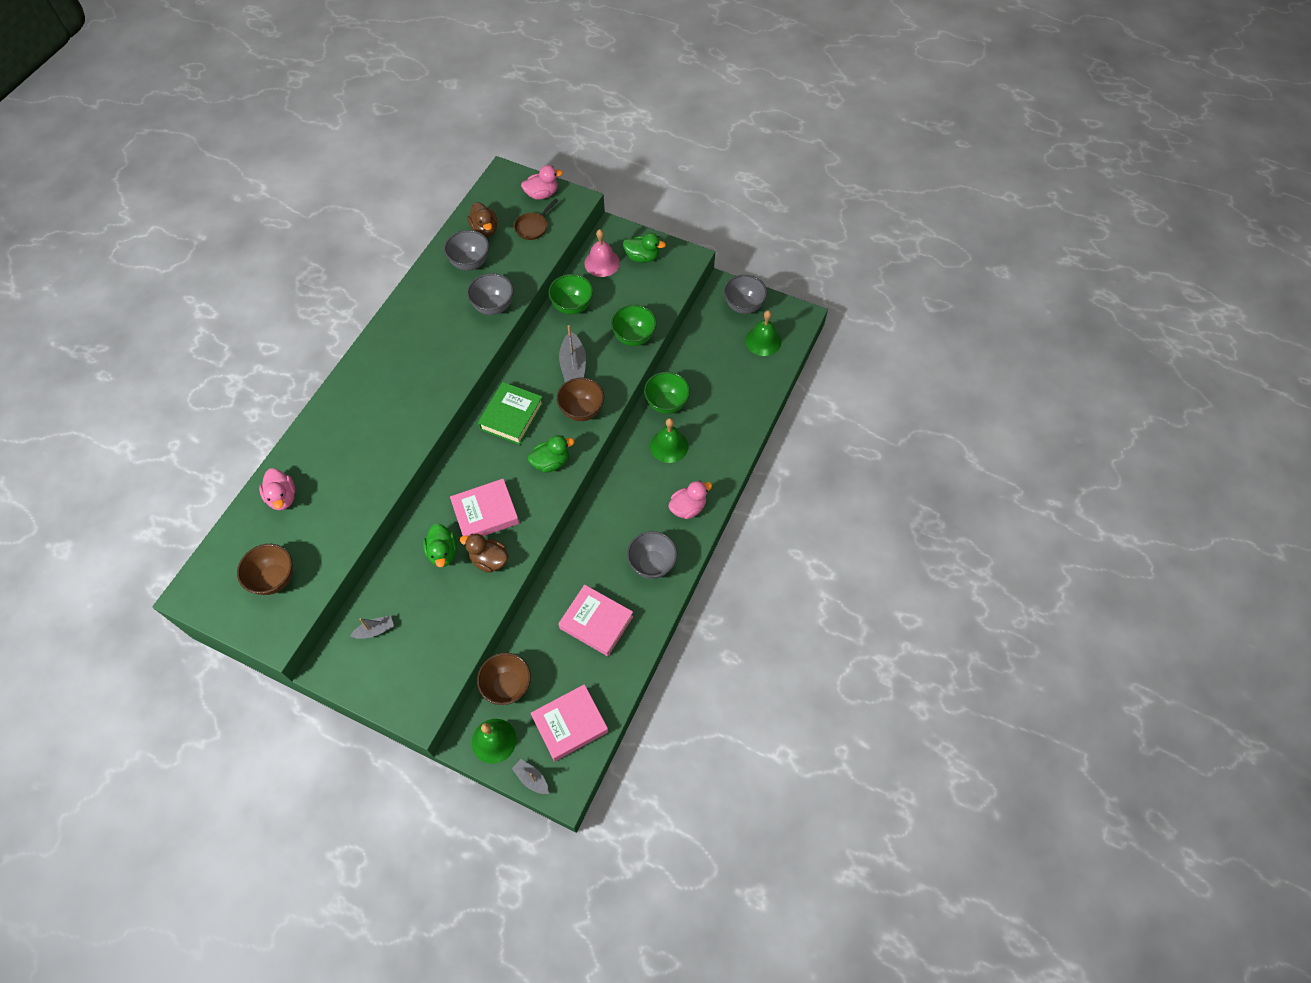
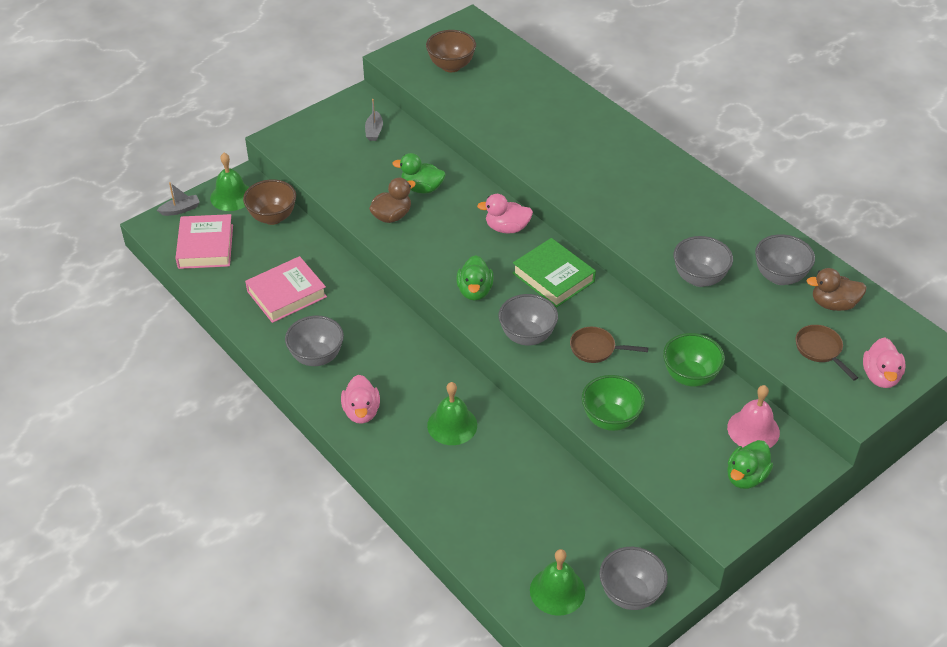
camera: 115 degrees right, 15 degrees down
(282, 497) = (533, 84): pink duck -> pink duck (507, 228)
(485, 513) = (445, 227): pink book -> none
(573, 365) = (596, 349): grey boat -> brown pan
(582, 410) = (527, 336): brown bowl -> grey bowl
(666, 404) = (513, 445): green bowl -> none

